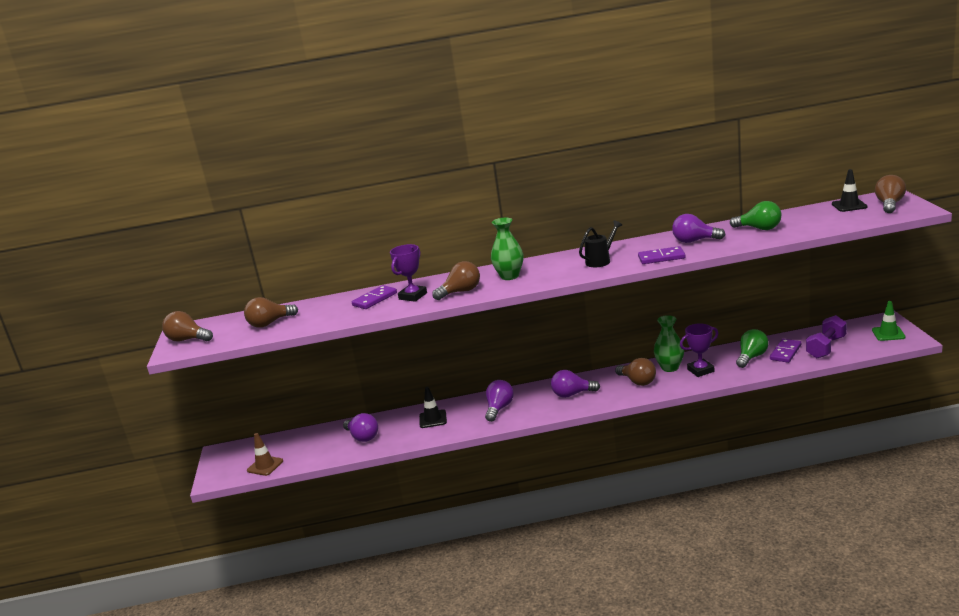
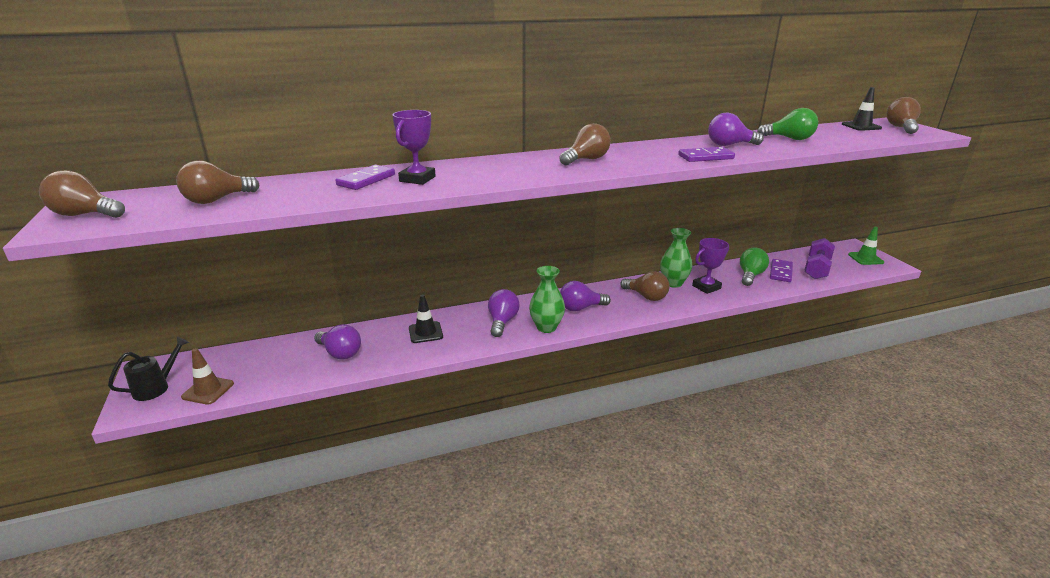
camera: 15 degrees left, 5 degrees up
(461, 292) = (480, 177): brown light bulb -> brown light bulb (586, 159)
(509, 276) = (535, 165): green vase -> green vase (546, 327)
(600, 261) = (636, 156): black watering can -> black watering can (156, 387)

